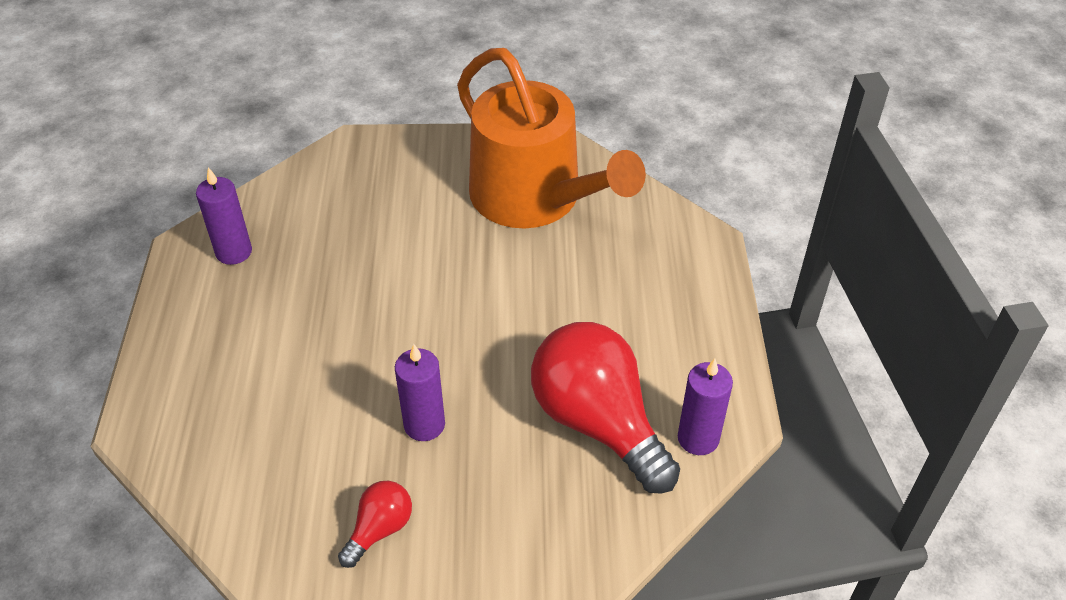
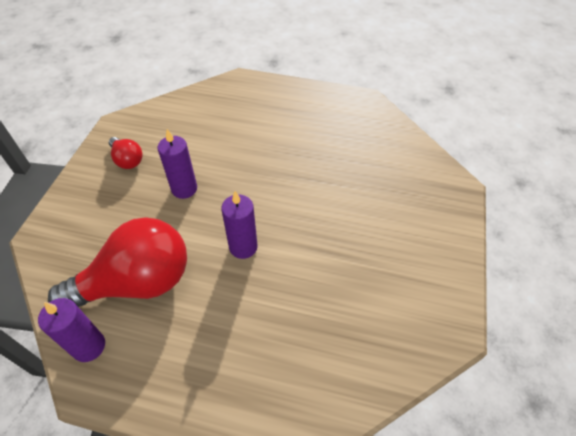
camera: 105 degrees right, 5 degrees up
(234, 252) = (356, 119): purple candle -> purple candle (243, 247)
(534, 198) = (376, 298): orange watering can -> none

